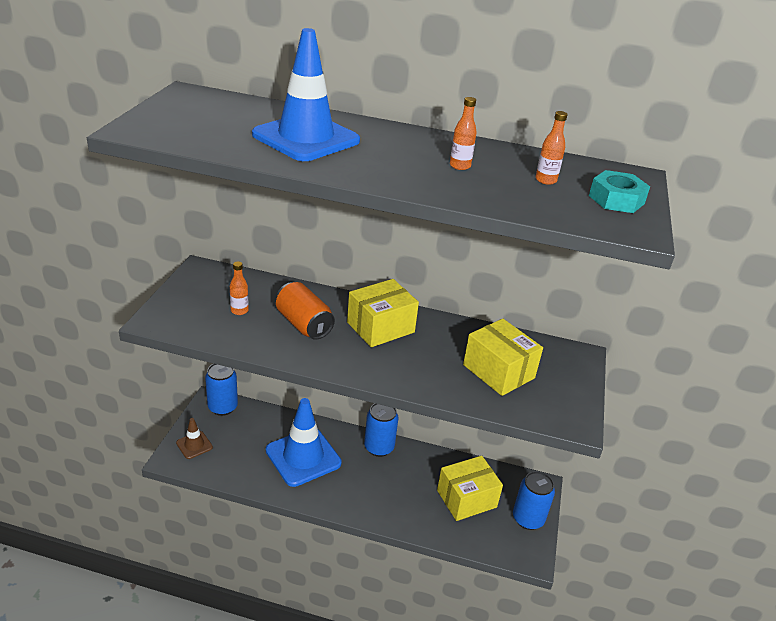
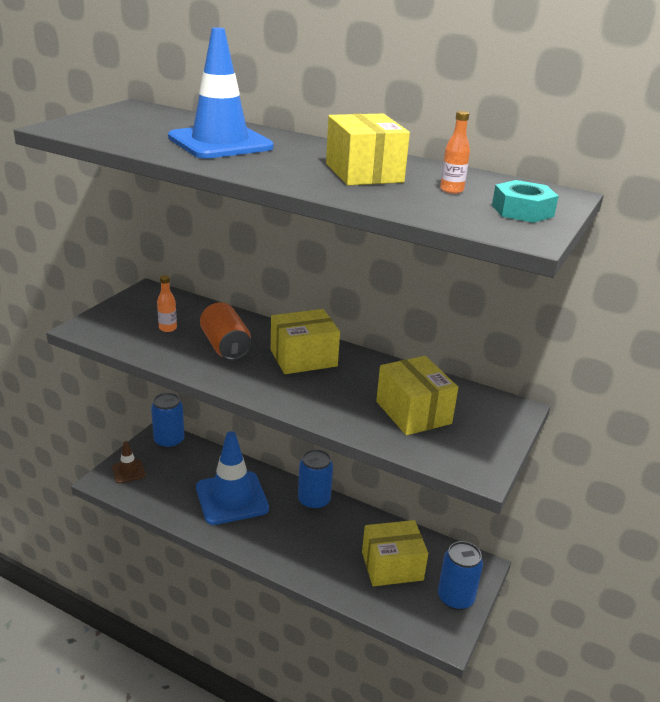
camera: 15 degrees right, 5 degrees down
(460, 166) = (364, 173): orange bottle -> yellow box

